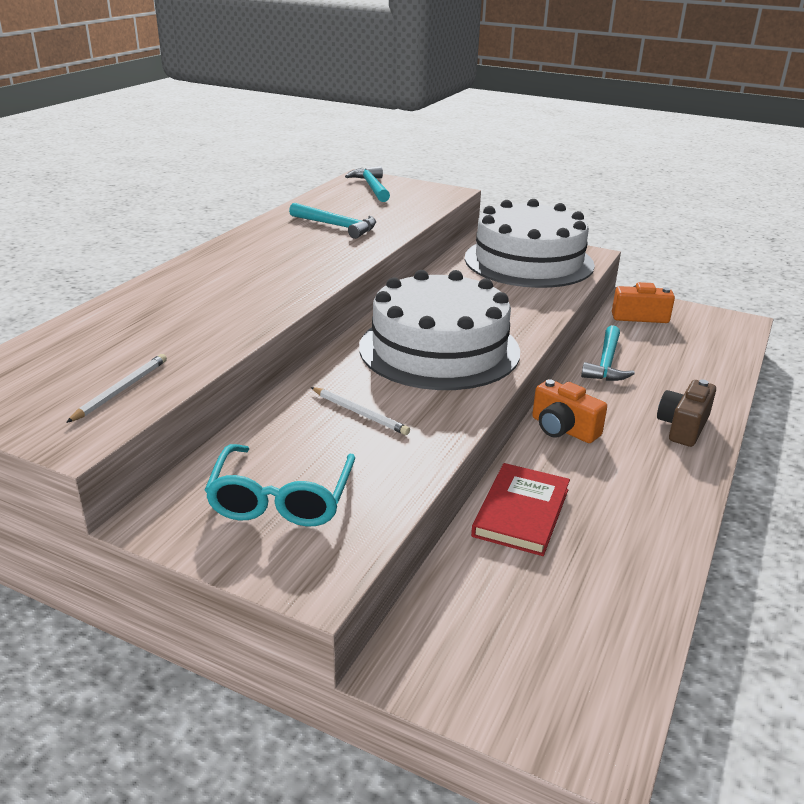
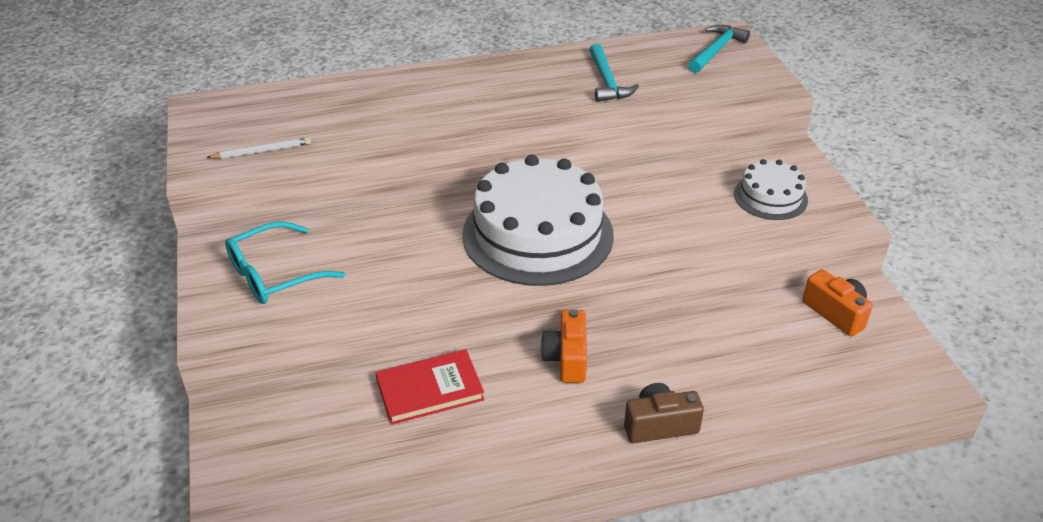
camera: 50 degrees right, 10 degrees up
(360, 413) = (403, 249): white pencil -> none
(528, 261) = (770, 197): white cake -> white cake, size x0.50
(606, 363) = (711, 333): turquoise hammer -> none

